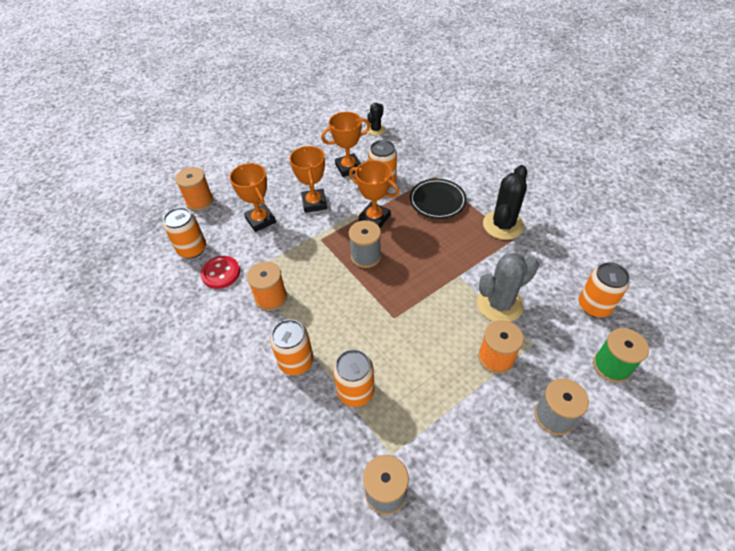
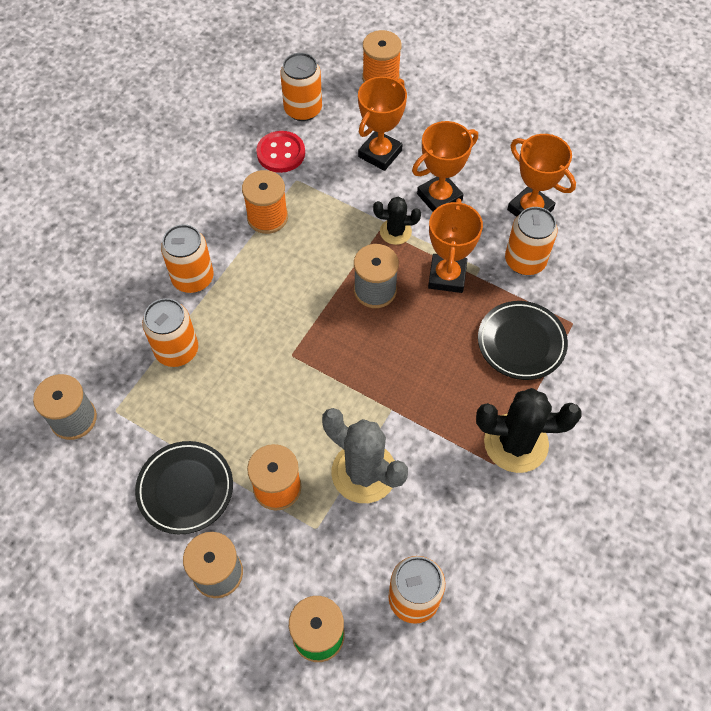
camera: 65 degrees right, 10 degrees up
(376, 130) = (635, 212): black cactus -> black cactus (395, 232)
(479, 419) = (185, 489): none -> black plate

